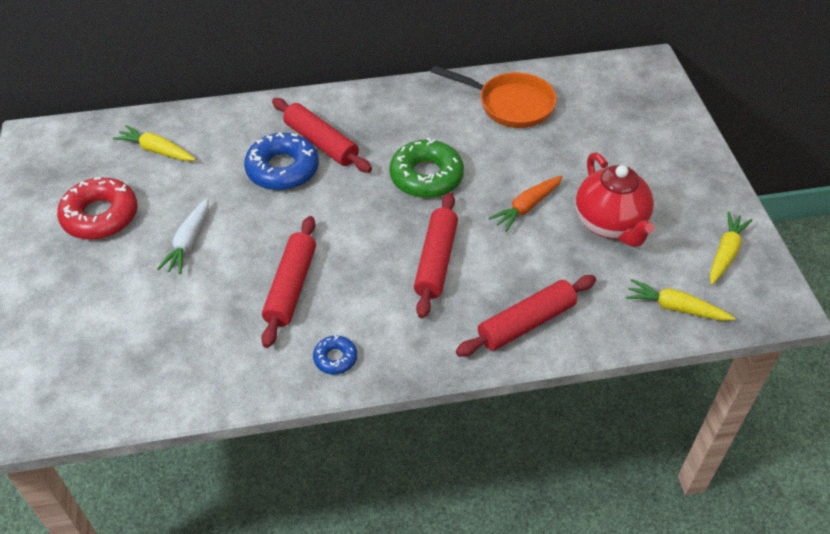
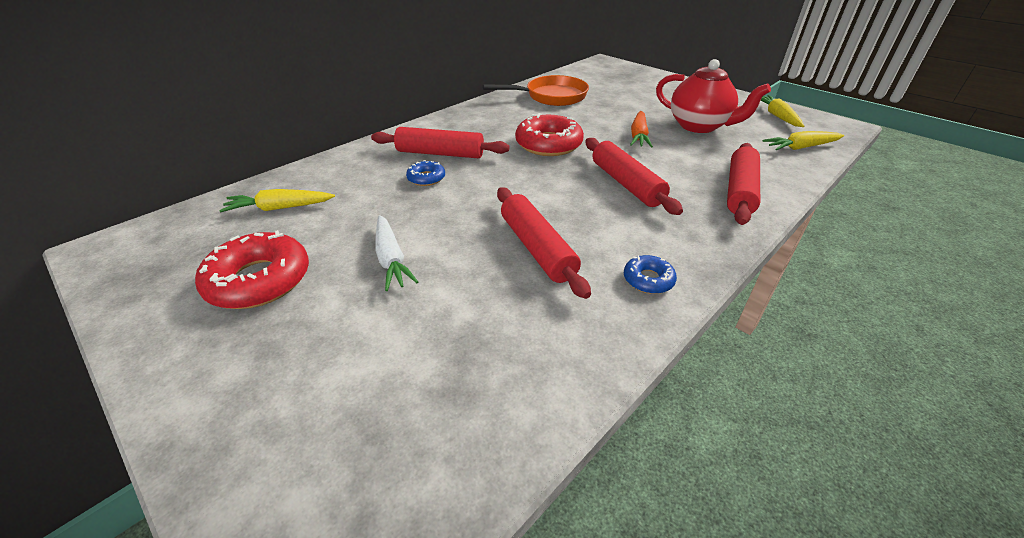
camera: 35 degrees left, 10 degrees down
(282, 169) = (426, 178): blue donut -> blue donut, size x0.51
(426, 176) = (548, 144): green donut -> red donut

